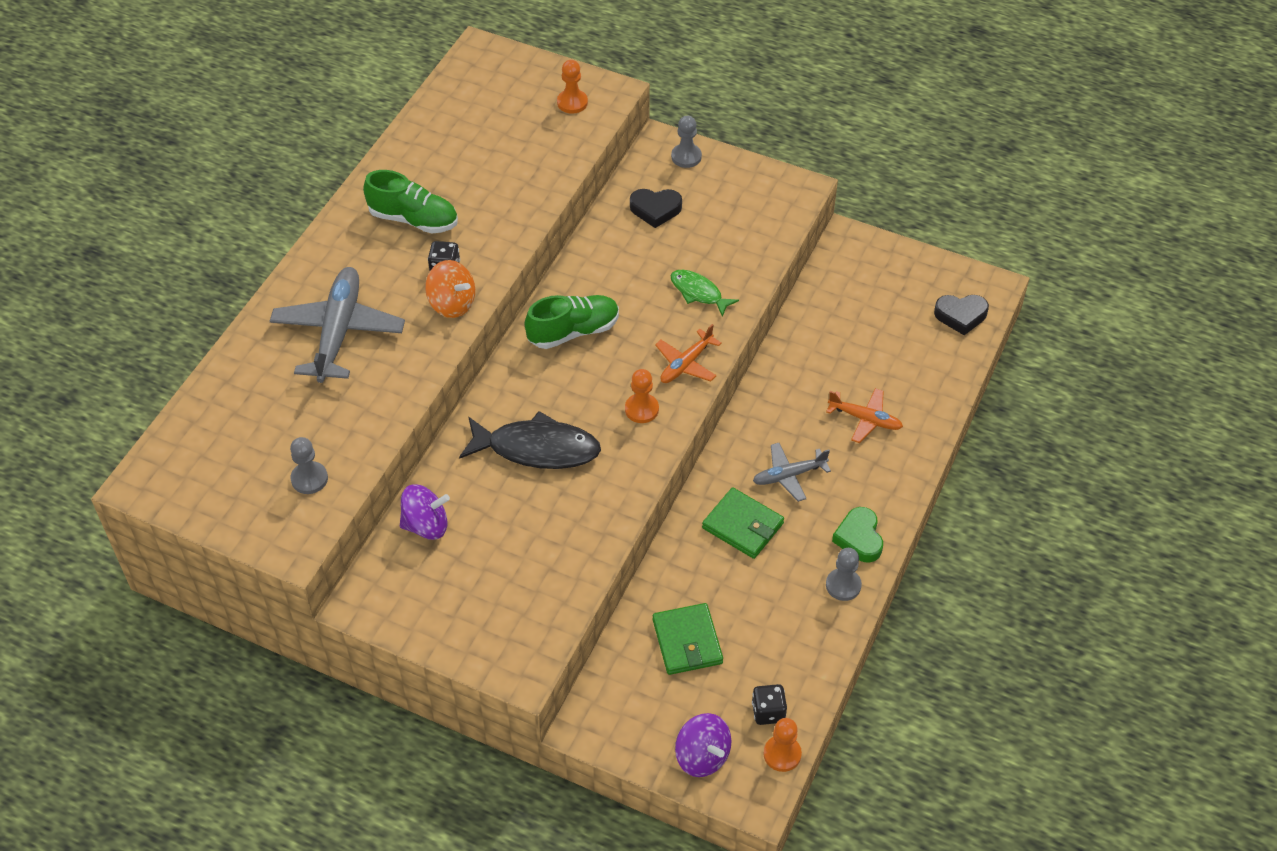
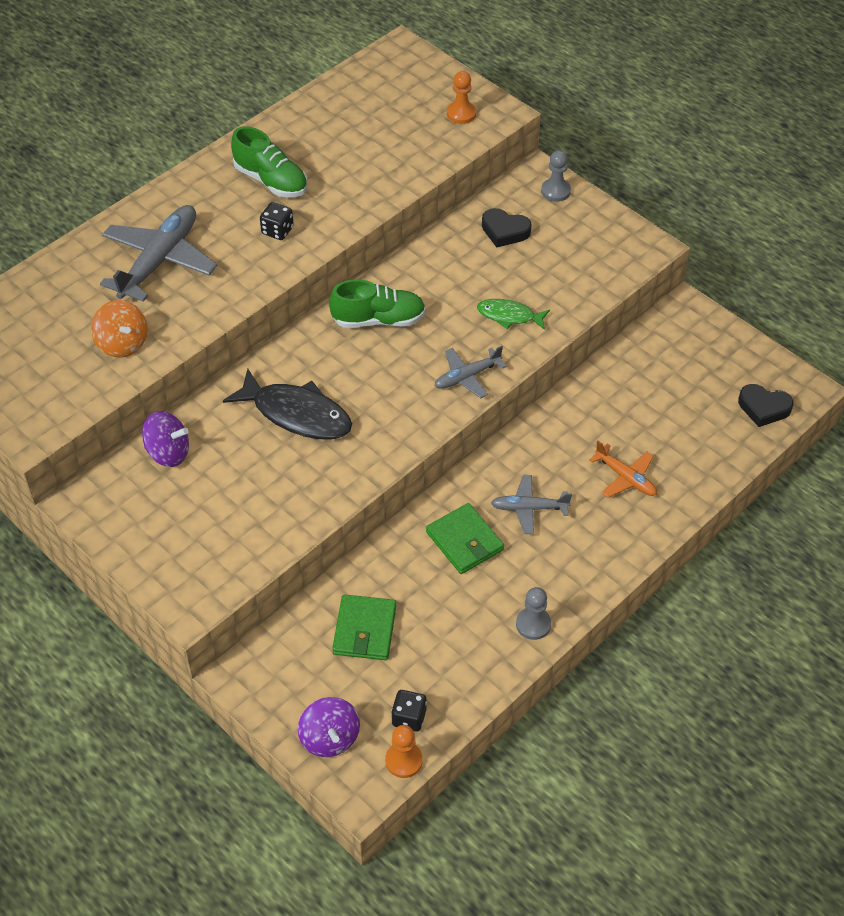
camera: 20 degrees right, 0 degrees up
(309, 479) = (73, 380): grey pawn -> none
(452, 304) = (269, 262): orange spinning top -> orange spinning top (122, 343)
(641, 409) = (407, 406): orange pawn -> none
(686, 364) = (467, 376): orange plane -> grey plane
(698, 292) = (509, 316): green fish -> green fish turned 45 degrees counterclockwise
(859, 538) = (569, 585): green heart -> none

